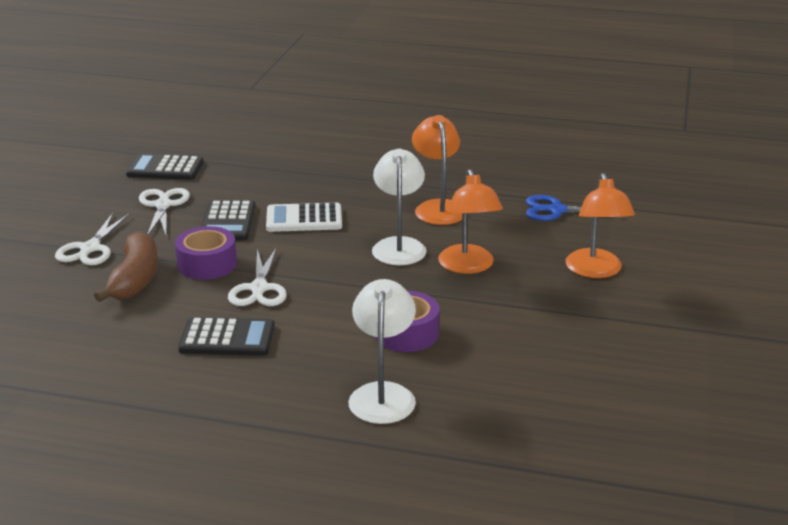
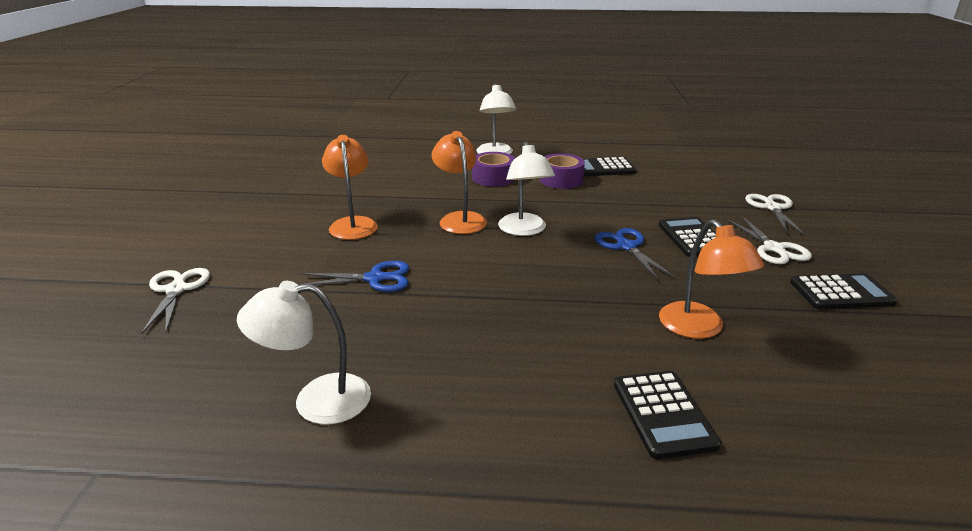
camera: 170 degrees right, 0 degrees up
(135, 279) = (705, 192): brown banana -> none
(207, 264) = (667, 205): purple tape -> purple tape (561, 180)
(259, 288) = (611, 193): white scissors -> white scissors (176, 290)
(304, 219) = (626, 247): white calculator -> blue scissors
(371, 125) = (663, 414): none -> black calculator
(438, 207) = (502, 270): orange lamp -> orange lamp (699, 328)
(578, 145) = (316, 400): none -> white lamp

